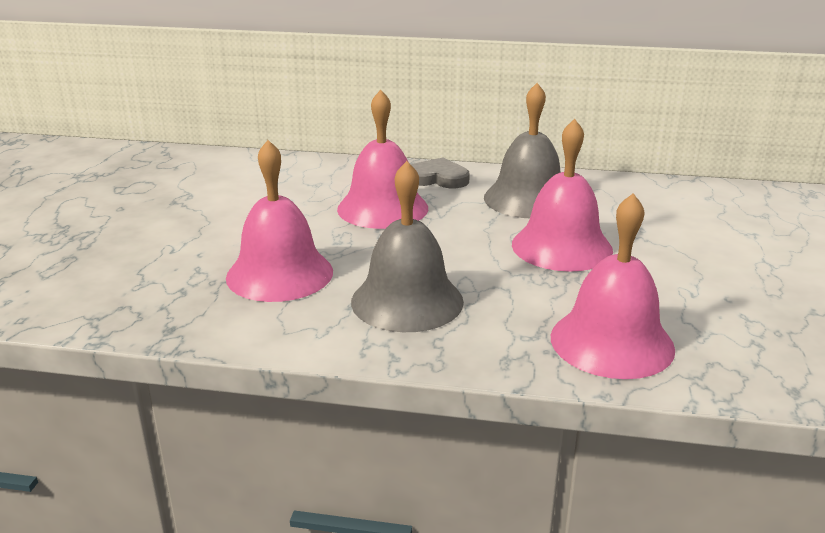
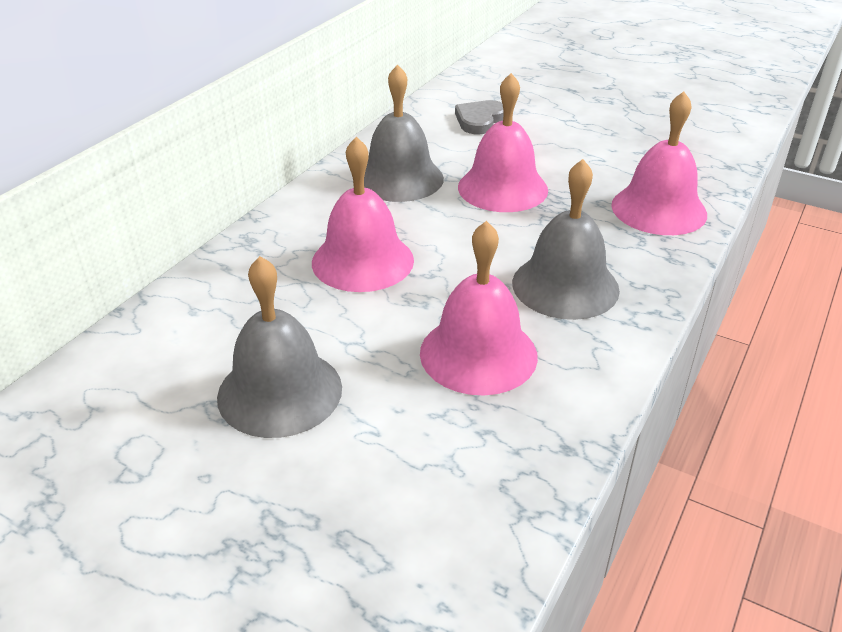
camera: 70 degrees left, 10 degrees up
(206, 212) = (280, 391): none -> grey bell
(437, 178) = (313, 213): grey heart -> grey heart (479, 120)

